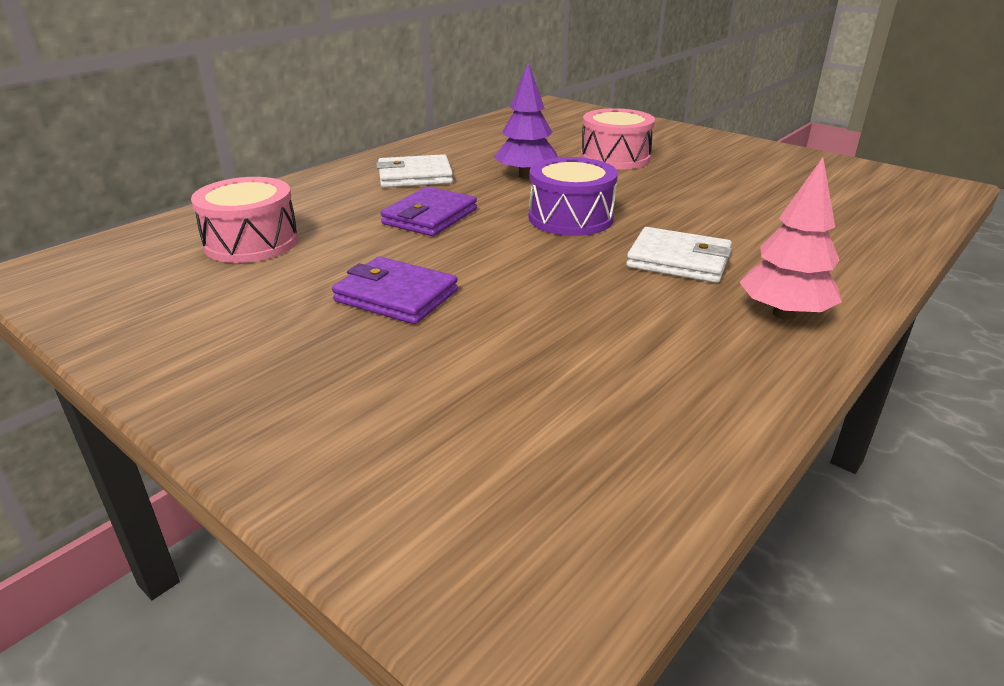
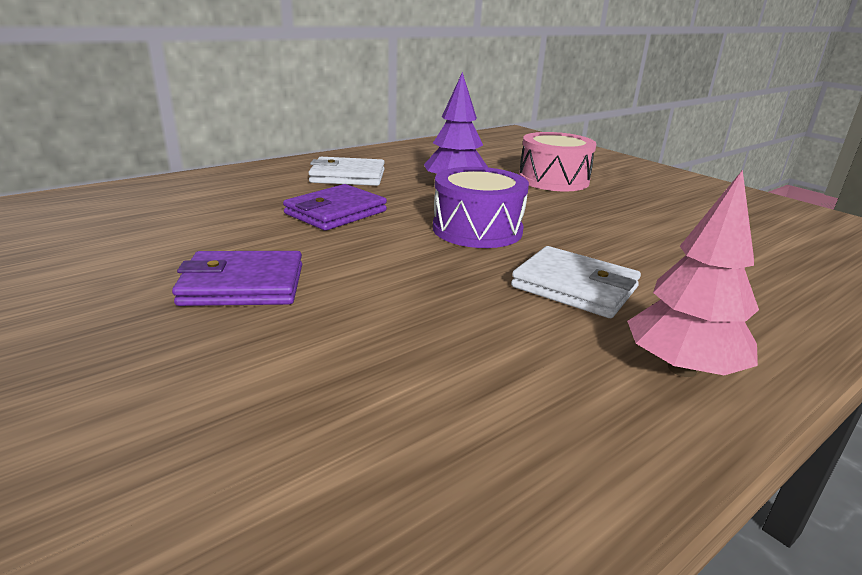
camera: 10 degrees right, 5 degrees down
(251, 242) = (149, 216): pink drum -> none
(396, 296) = (243, 285): purple wallet -> purple wallet turned 45 degrees counterclockwise

